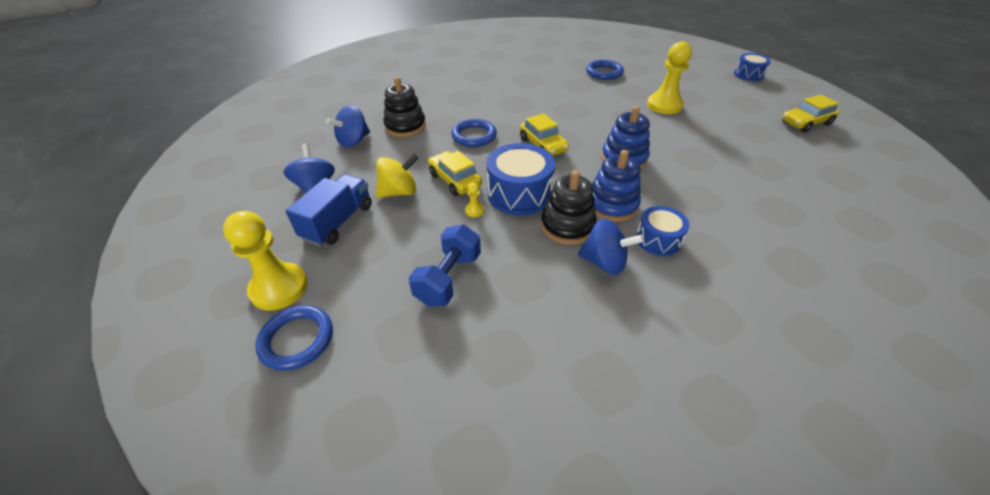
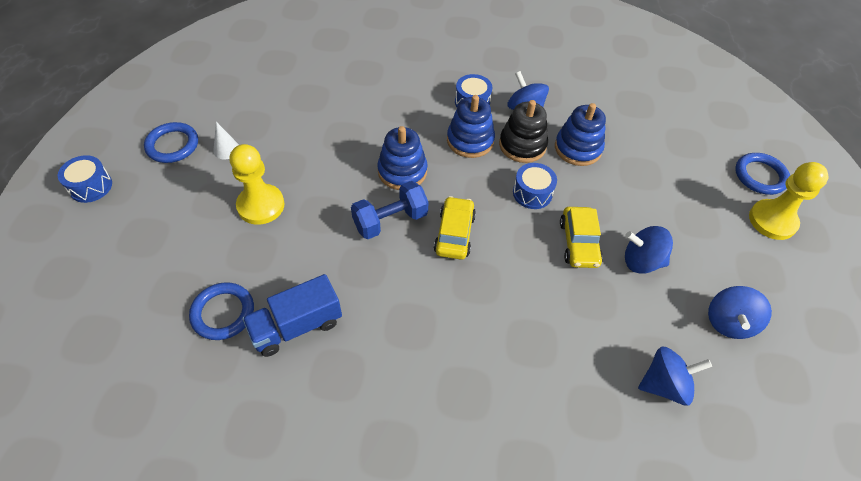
camera: 145 degrees left, 10 degrees up
(338, 222) = (712, 259): blue truck -> blue truck (296, 326)
(399, 192) = (641, 261): yellow spinning top -> blue spinning top
(405, 126) = (584, 373): black stacking toy -> none
(448, 278) = (640, 159): blue dumbbell -> blue dumbbell (390, 221)
(474, 136) = (513, 296): blue ring -> blue ring (172, 145)
(474, 210) = (584, 200): yellow pawn -> none
(517, 252) = (578, 148): none -> blue stacking toy
(519, 194) = (532, 193): blue drum -> blue drum, size x0.61
(735, 115) = (226, 149): none -> white cone
(805, 123) = (192, 105): yellow car -> none

